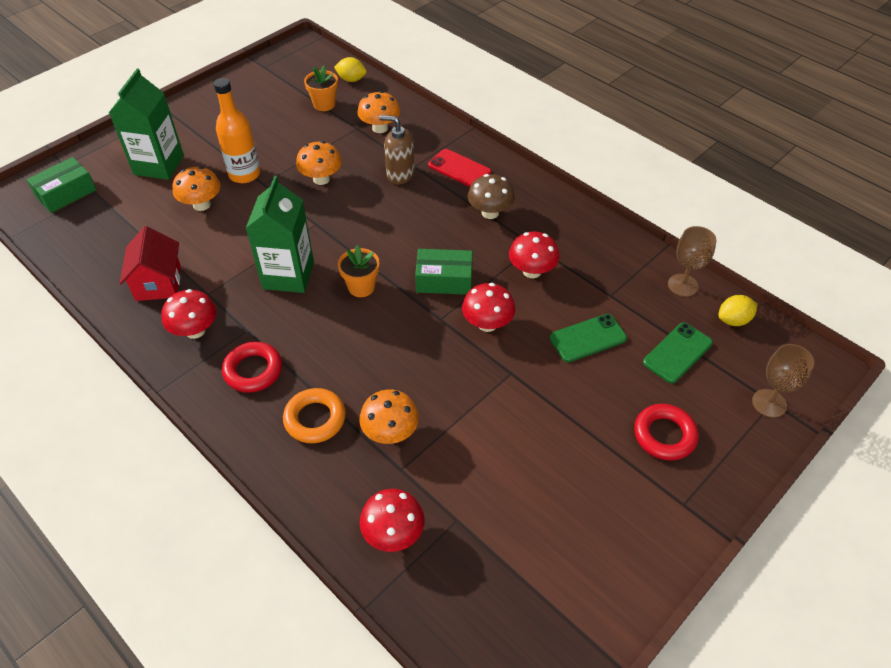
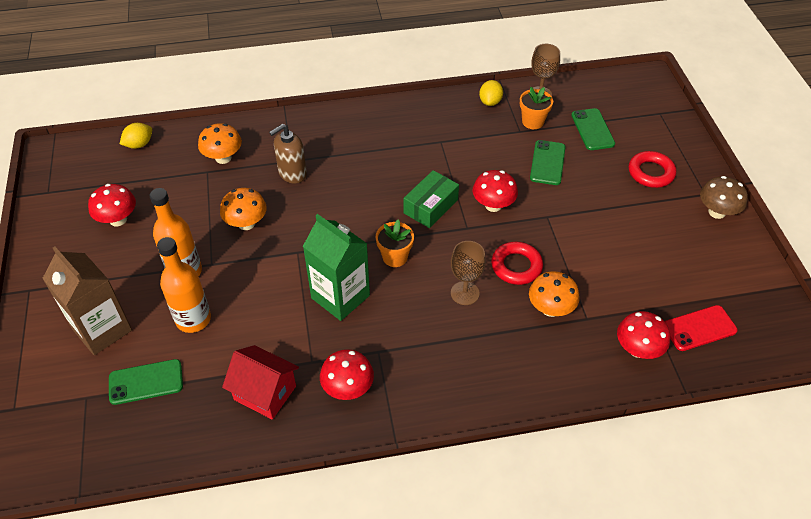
camera: 55 degrees left, 0 degrees up
(66, 193) = (61, 423): green box -> none
(127, 213) = (146, 382): none -> green phone
(159, 165) = (102, 329): green carton -> brown carton
(201, 204) = (193, 319): orange mushroom -> orange bottle
(253, 370) = (425, 366): red ring -> red ring (516, 266)
(315, 419) = (505, 348): orange ring -> none
(324, 104) = (151, 177): orange flower pot -> orange flower pot (532, 122)
(459, 169) = (322, 138): red phone -> red phone (699, 328)
(490, 213) = (386, 146): brown mushroom -> brown mushroom (717, 212)
(532, 271) = (464, 156): red mushroom -> red mushroom (118, 219)
(733, 320) = (586, 90): yellow lemon -> yellow lemon (490, 102)
(769, 403) = (659, 115): brown goblet -> brown goblet (465, 293)

